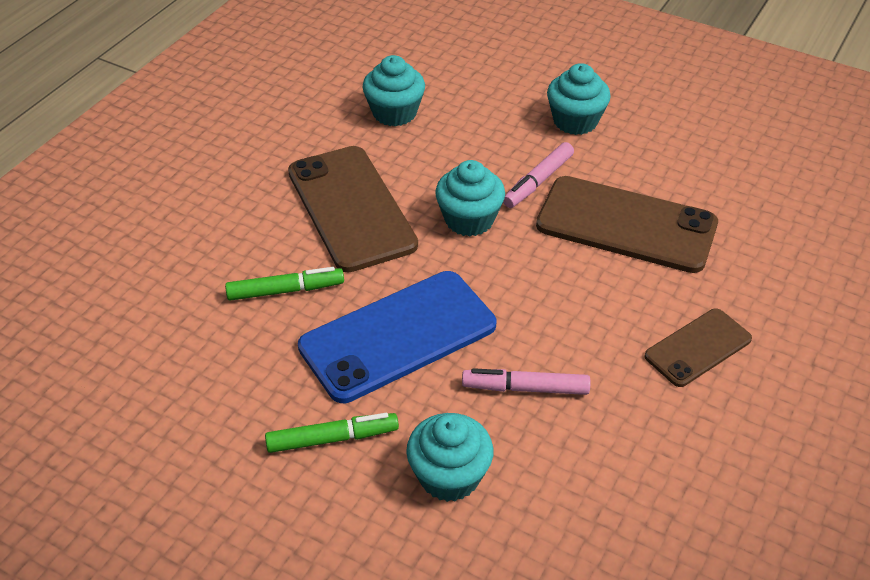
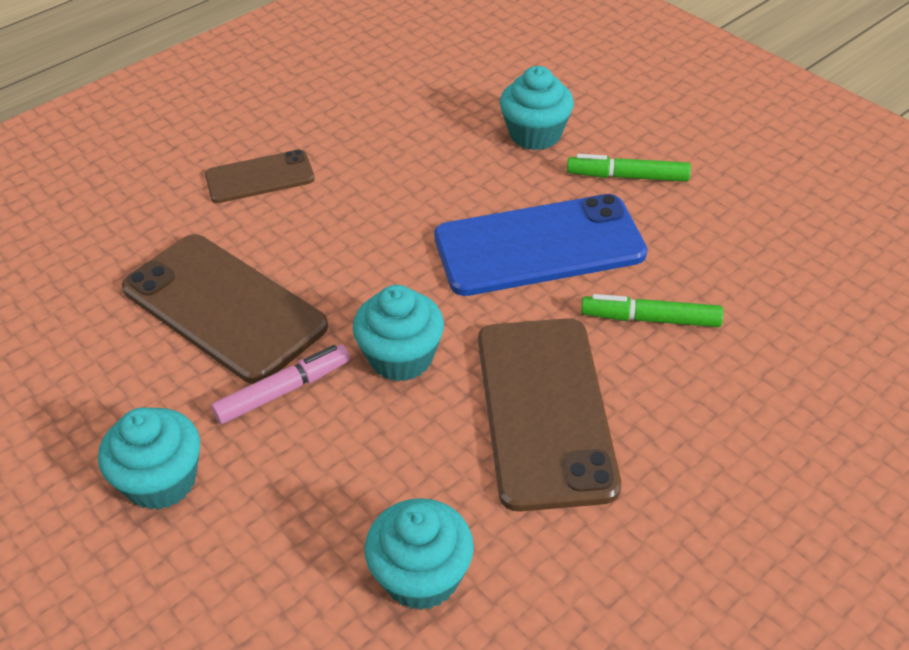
camera: 160 degrees left, 0 degrees up
(525, 388) = (438, 179): pink marker -> none

